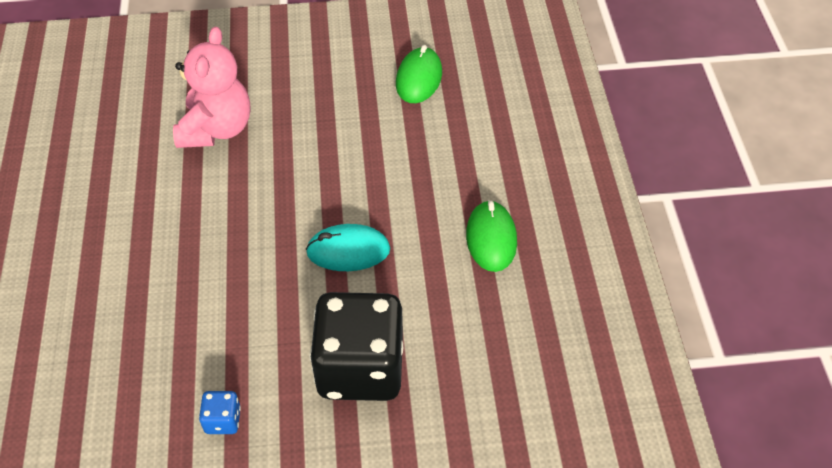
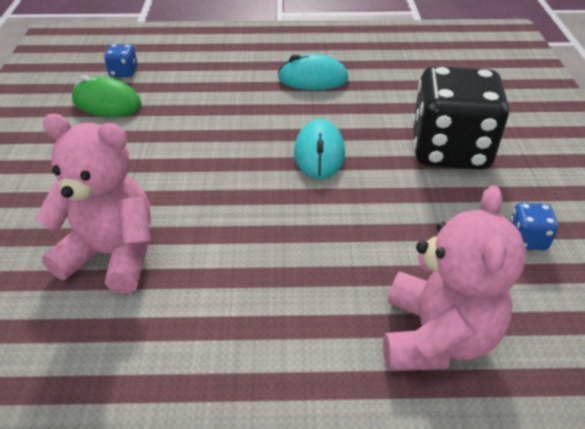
camera: 85 degrees left, 10 degrees down
(120, 335) = (436, 337): none -> pink teddy bear
(477, 77) = (124, 72): none -> blue dice
(491, 238) = (313, 79): green mouse -> turquoise mouse

